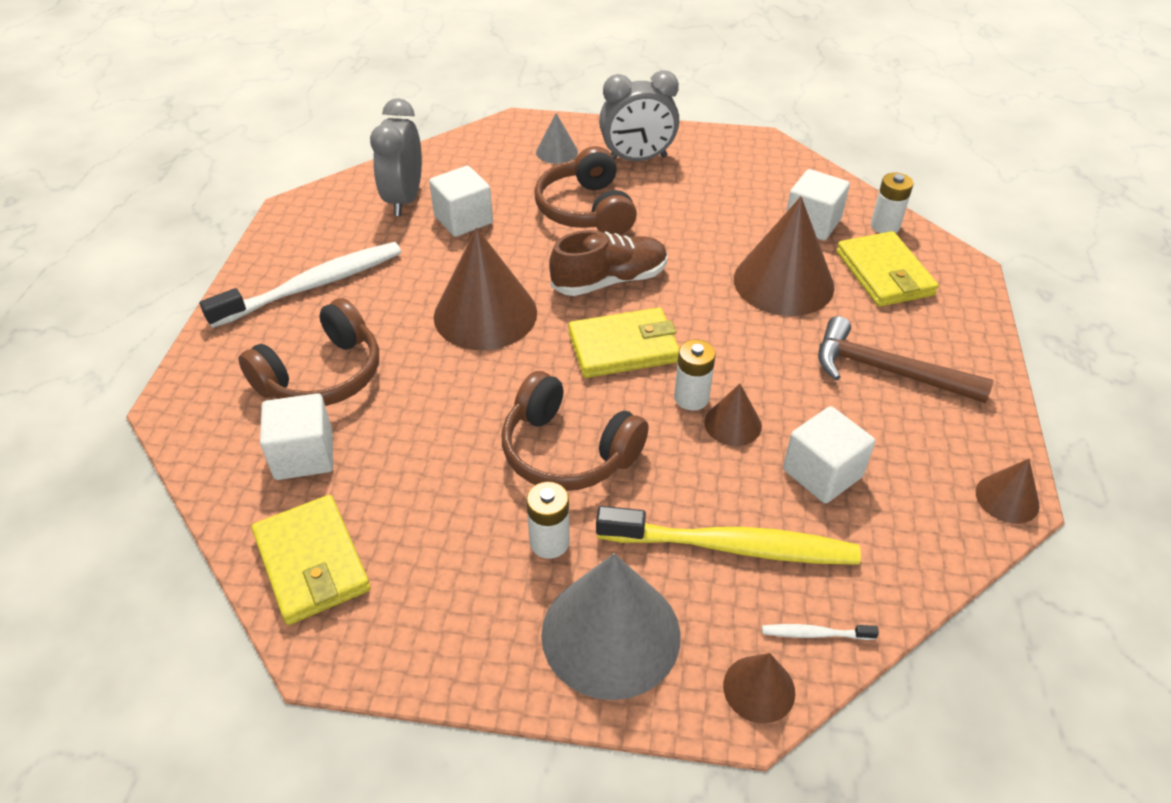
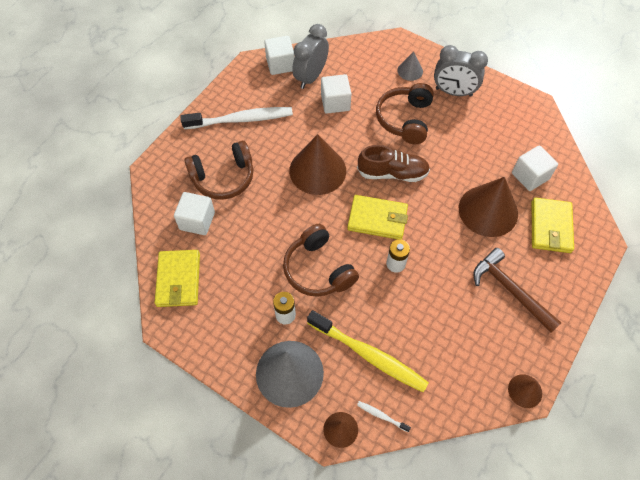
camera: 25 degrees right, 15 degrees up
(732, 424) = (408, 288): brown cone -> none
(822, 473) = (437, 335): white cube -> white cube (280, 64)
(885, 226) = (573, 194): white battery -> none

